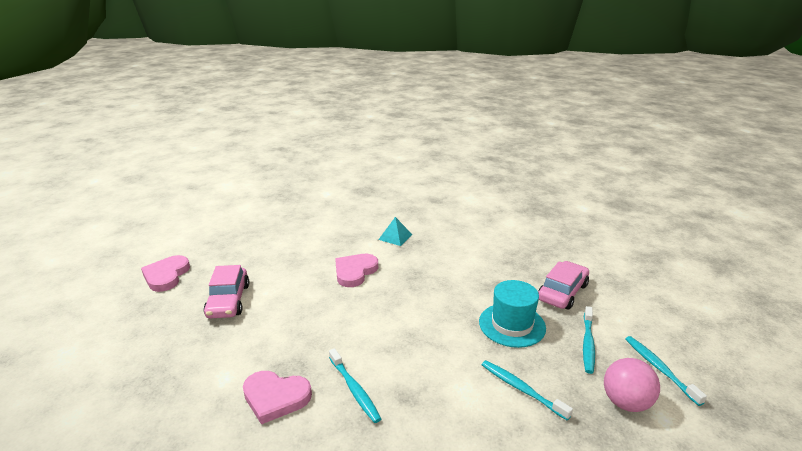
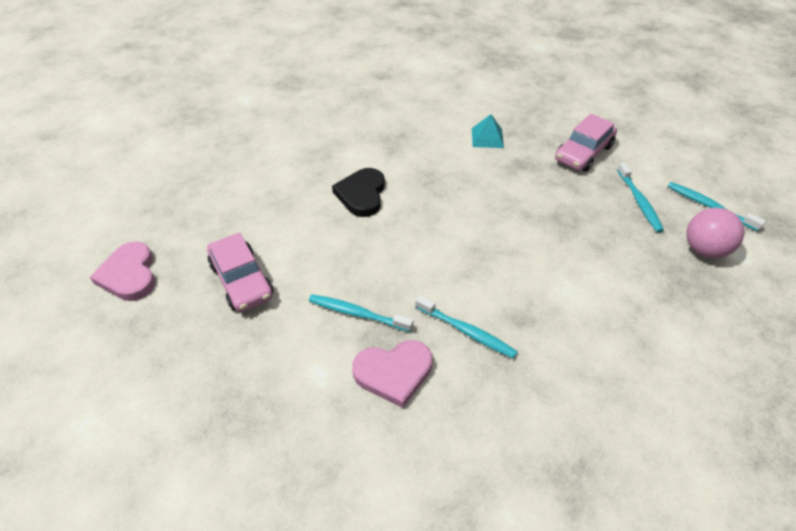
camera: 25 degrees left, 20 degrees up
(355, 272) = (362, 194): pink heart -> black heart
(395, 237) = (373, 136): turquoise pyramid -> turquoise pyramid (487, 138)
(512, 325) = (562, 205): turquoise hat -> none
(521, 389) = (615, 270): turquoise toothbrush -> turquoise toothbrush (357, 313)
(562, 292) = (583, 153): pink car -> pink car turned 150 degrees counterclockwise

